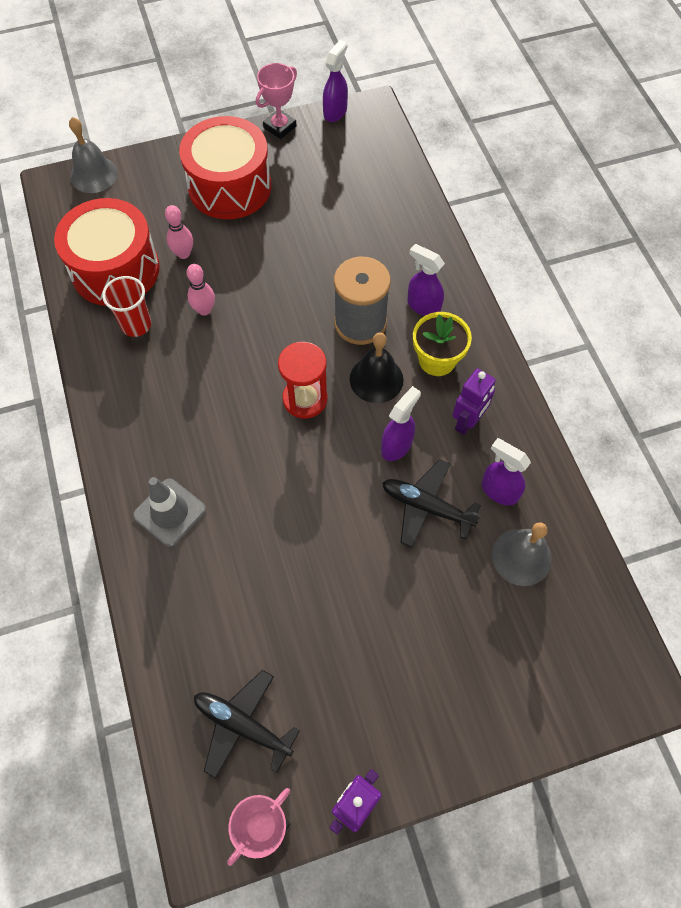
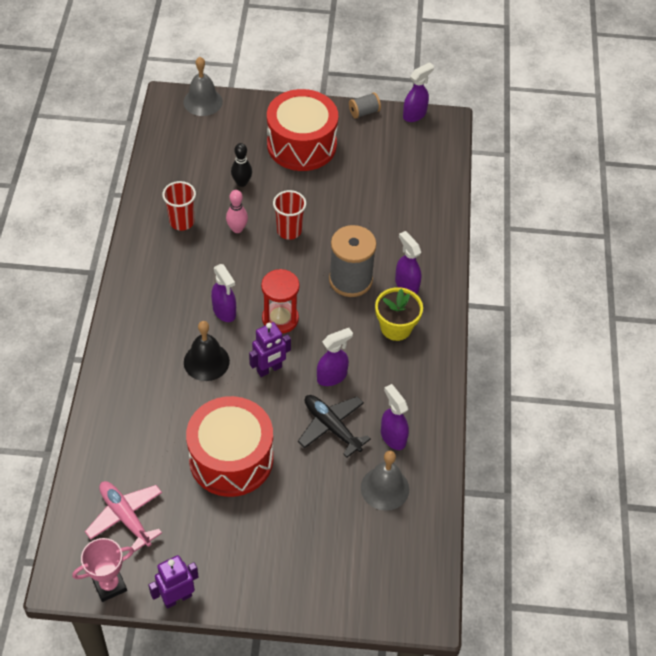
camera: 20 degrees right, 10 degrees down
(115, 269) = (185, 177): red drum -> red drum (231, 459)
(170, 512) = (143, 360): grey traffic cone -> none
(183, 254) = (242, 183): pink bowling pin -> black bowling pin
(237, 415) = (224, 311): none -> purple spray bottle
(242, 725) = (125, 517): black plane -> pink plane
(264, 291) = (289, 231): none -> red cup
(280, 127) = (364, 112): pink trophy -> grey spool
(376, 379) = (341, 324): black bell -> black bell (206, 361)
(467, 422) = (395, 380): purple robot -> purple robot (269, 369)

